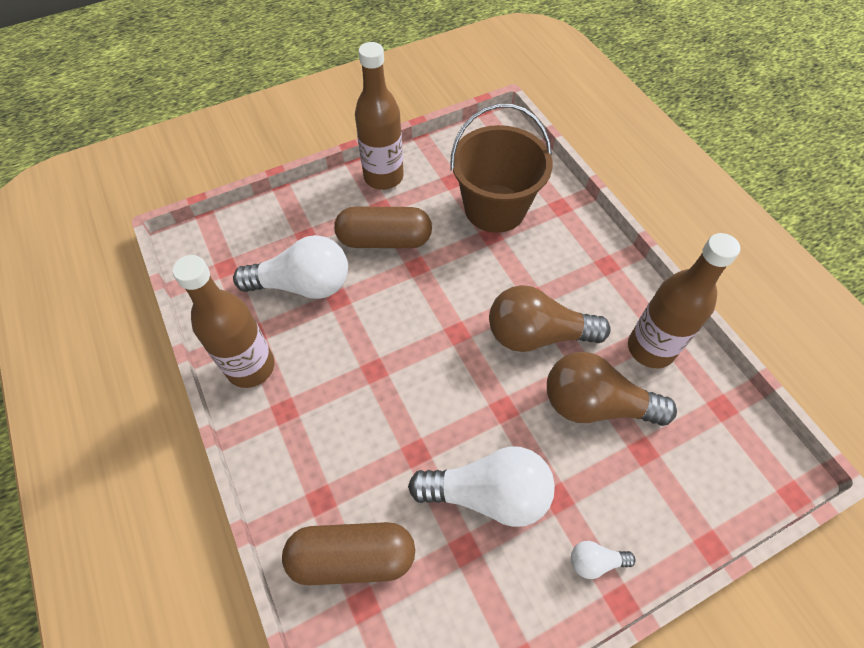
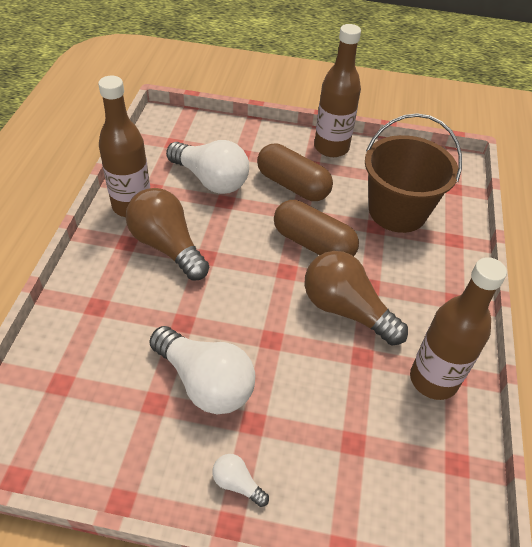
camera: 35 degrees right, 10 degrees down
(352, 557) = (81, 352): brown capsule -> brown capsule (313, 244)
(595, 404) = (346, 385): brown light bulb -> brown light bulb (167, 246)

